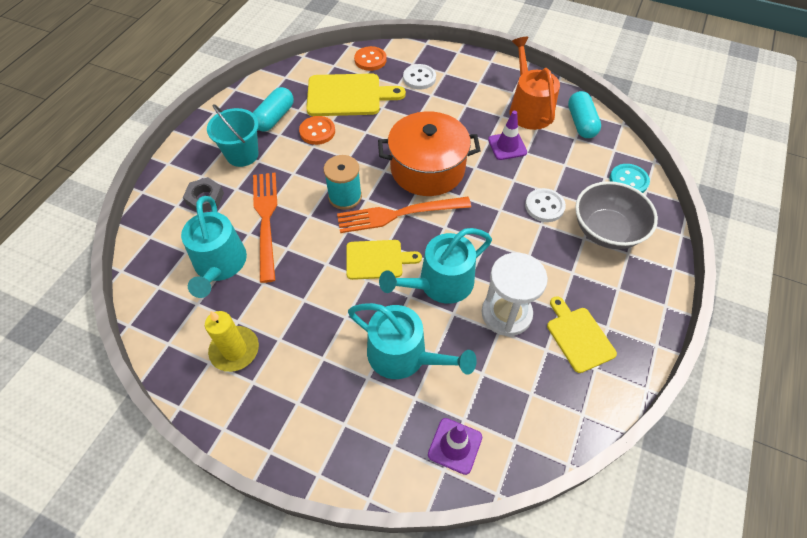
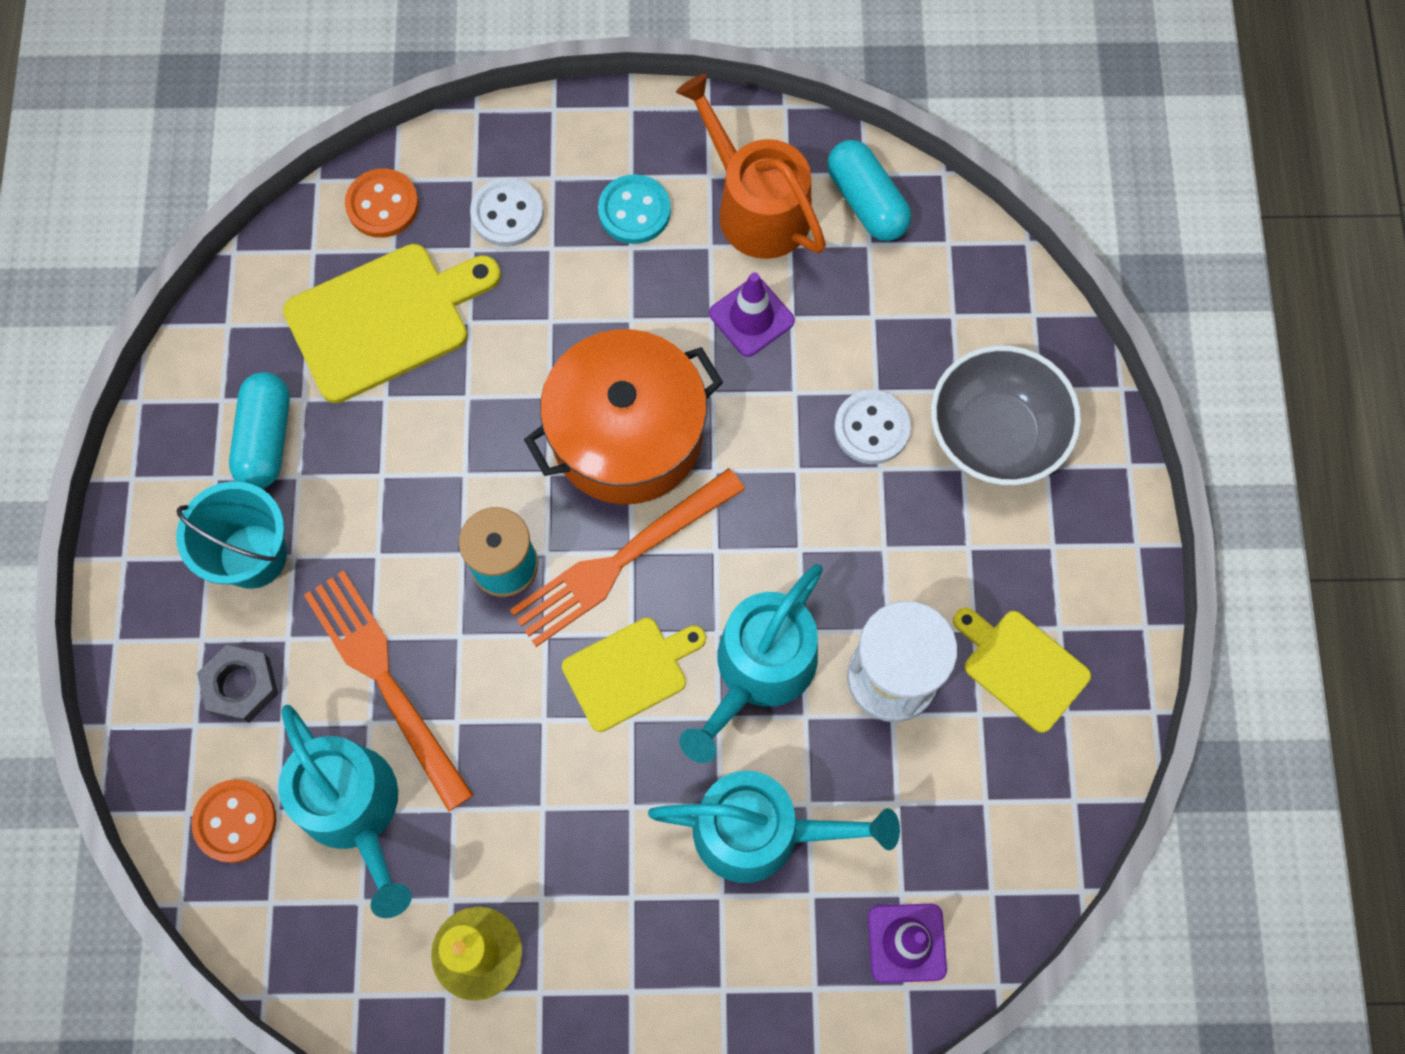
camera: 25 degrees left, 15 degrees up
(317, 131) = (371, 437): orange button -> orange button (235, 821)
(628, 181) = (997, 306): turquoise button -> turquoise button (634, 211)

